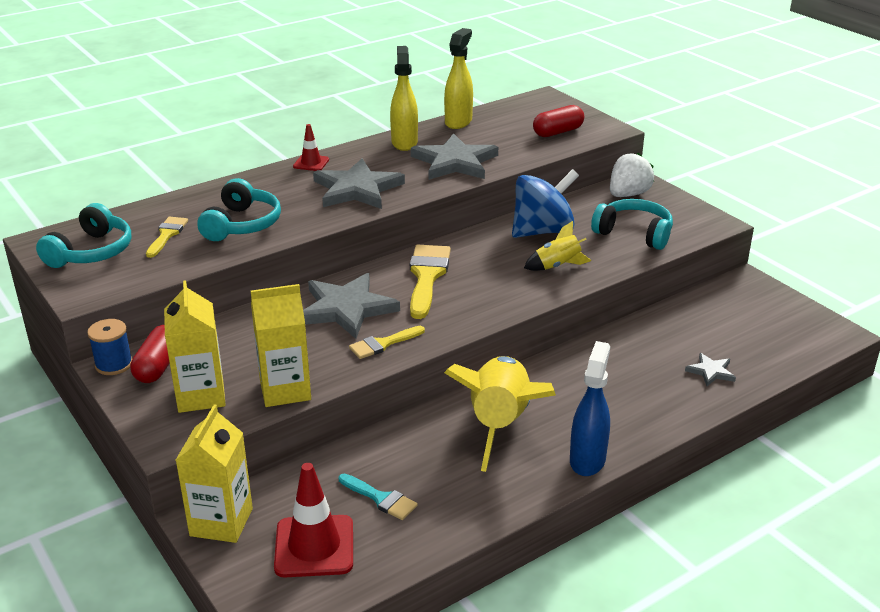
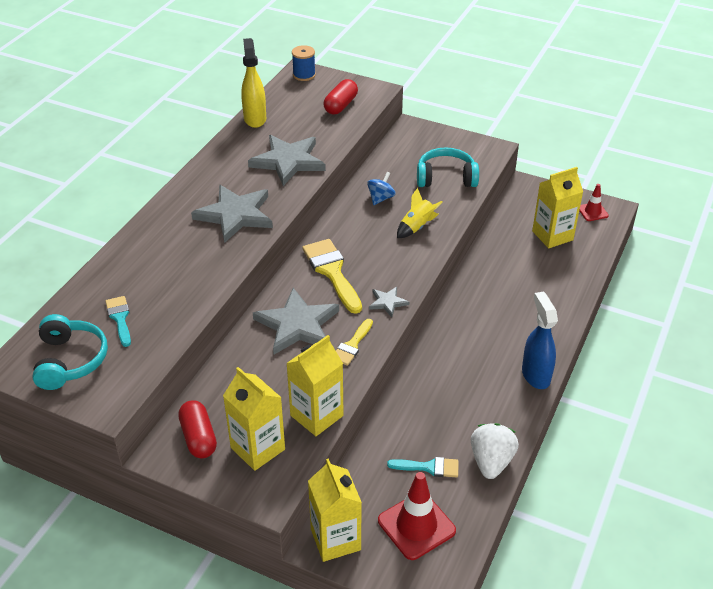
camera: 30 degrees left, 10 degrees up
(114, 364) = (160, 452): blue spool -> blue spool (304, 75)
(167, 235) = (120, 318): yellow brush -> turquoise brush
(242, 224) = (174, 284): turquoise headphones -> none
(311, 163) = (172, 201): red traffic cone -> red traffic cone (592, 212)
(404, 143) = (230, 154): yellow spray bottle -> none
(499, 424) = (459, 372): yellow rocket -> none
(542, 231) = (381, 198): blue spinning top -> blue spinning top, size x0.49
(628, 194) = (414, 142): white strawberry -> white strawberry (491, 462)
(710, 371) = (558, 271): grey star -> grey star (387, 302)
(736, 335) = (552, 235): none -> yellow carton

